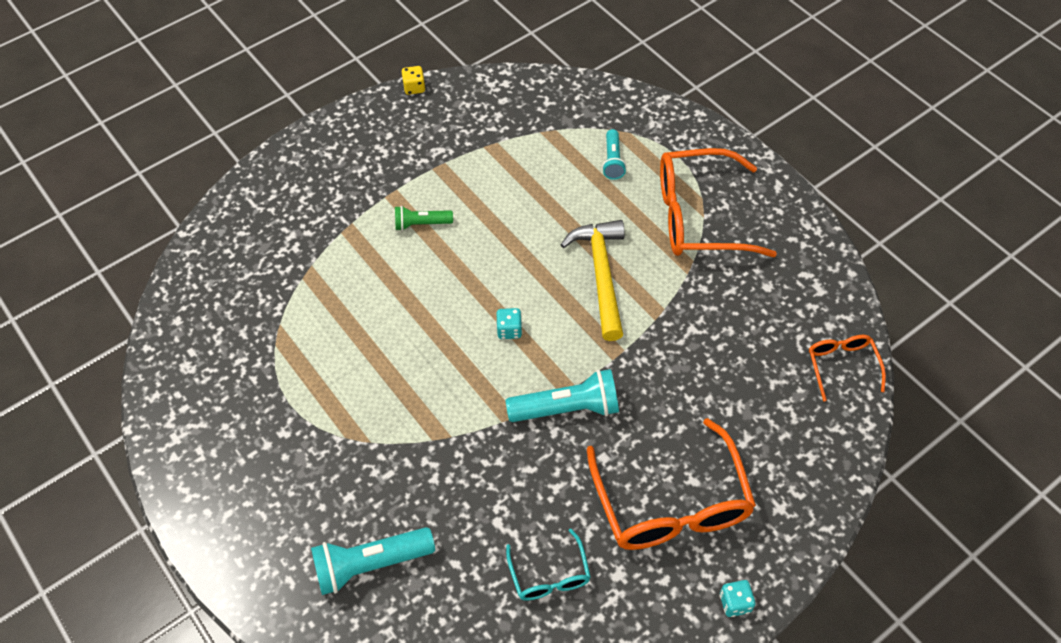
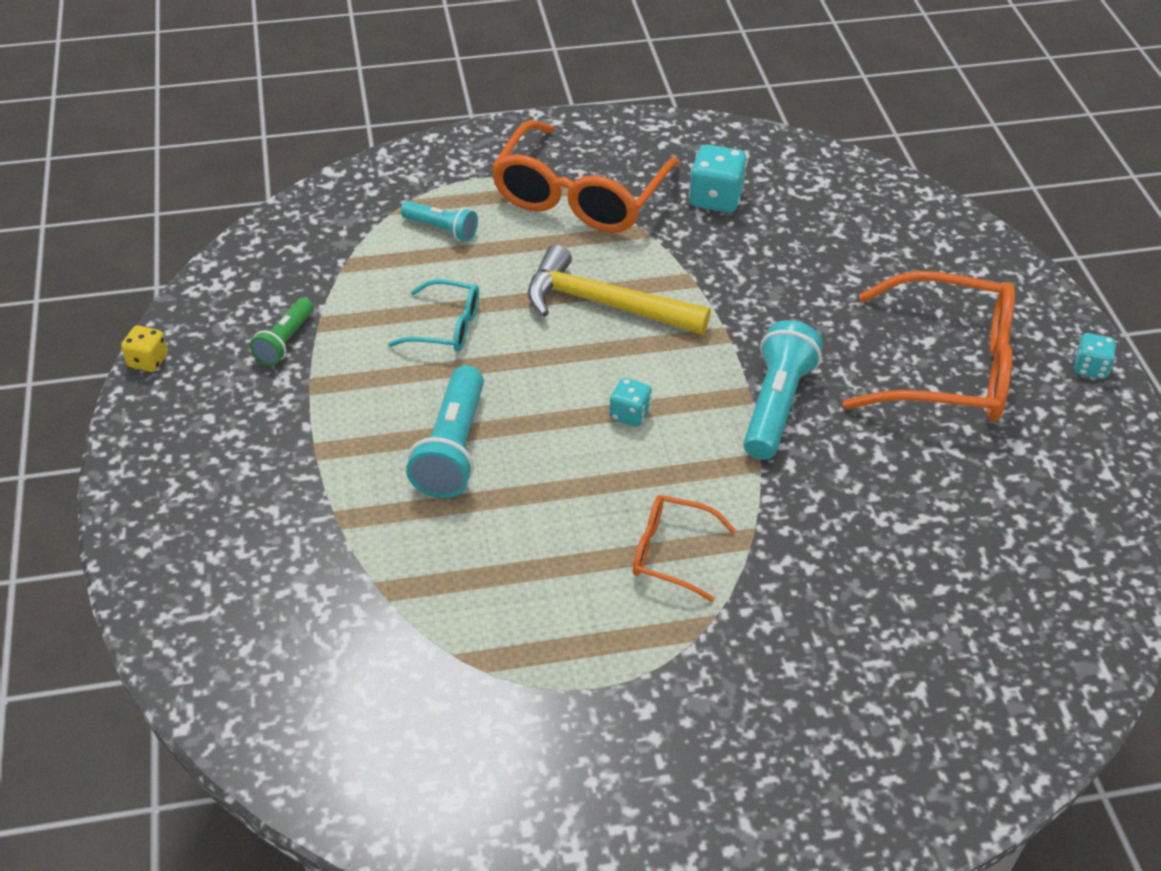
camera: 65 degrees left, 10 degrees down
(370, 565) = (905, 677): turquoise flashlight -> turquoise flashlight (452, 449)
(421, 224) = (396, 438): green flashlight -> green flashlight (285, 341)
(549, 575) = (994, 505): turquoise glasses -> turquoise glasses (446, 327)
(754, 293) = (715, 199): none -> turquoise dice
(842, 365) = (846, 178): orange glasses -> orange glasses (671, 553)

